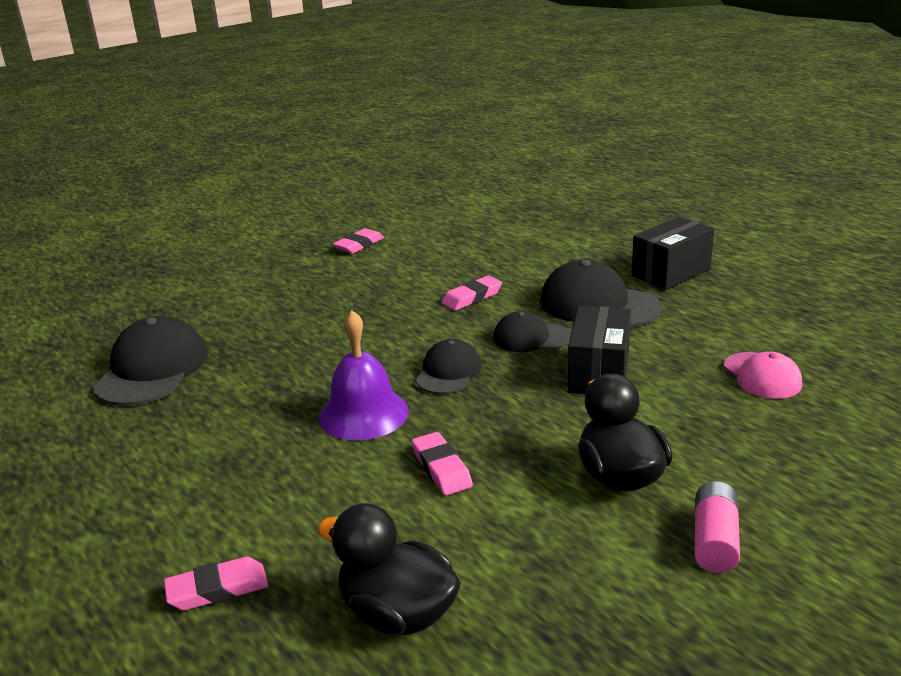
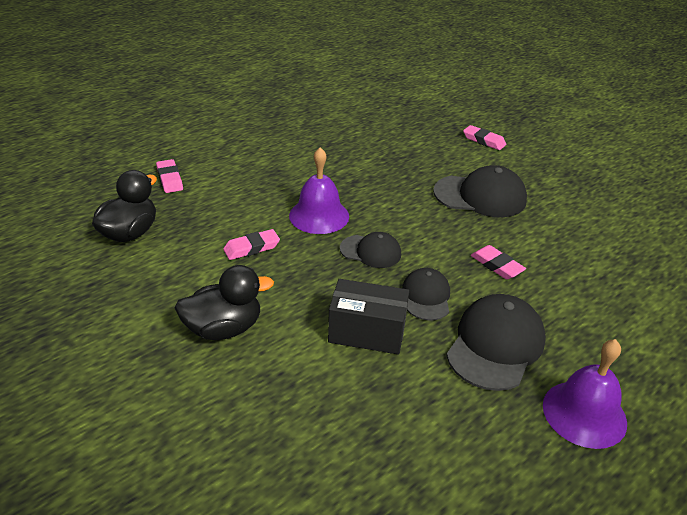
camera: 85 degrees right, 10 degrees up
(152, 369) = (377, 136): black cap -> black cap (480, 196)
(359, 245) = (587, 203): pink eraser -> pink eraser (484, 141)
(671, 273) = (584, 413): black box -> purple bell
(714, 540) = (141, 367): pink battery -> none
(762, 376) = (357, 447): pink cap -> none

